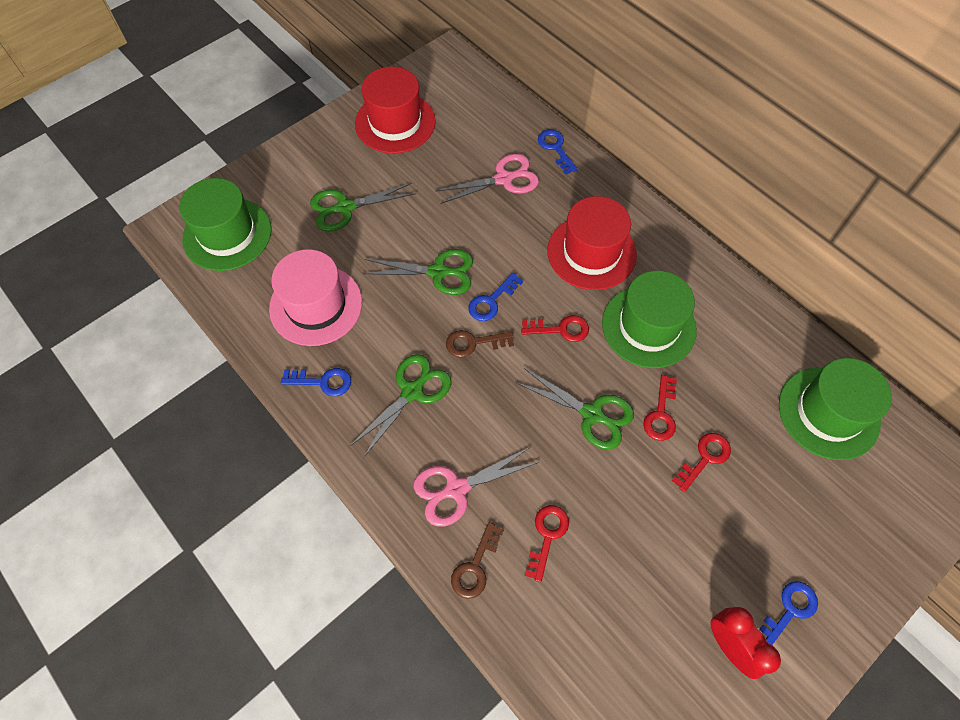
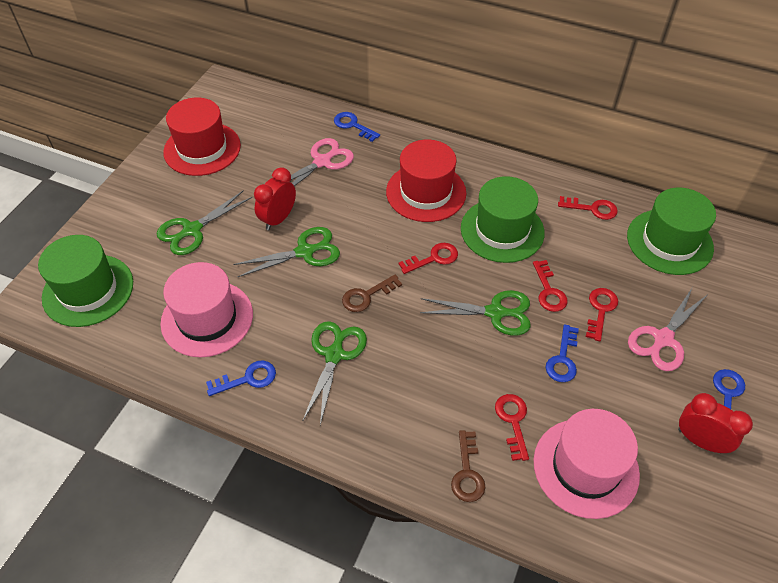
camera: 25 degrees left, 10 degrees down
(430, 226) = (278, 219): none -> red clock
(456, 489) = (416, 417): pink scissors -> pink scissors (663, 339)
(491, 301) = (364, 258): blue key -> blue key (563, 359)
(593, 617) = (585, 467): none -> pink hat
(762, 340) = (592, 209): none -> red key

